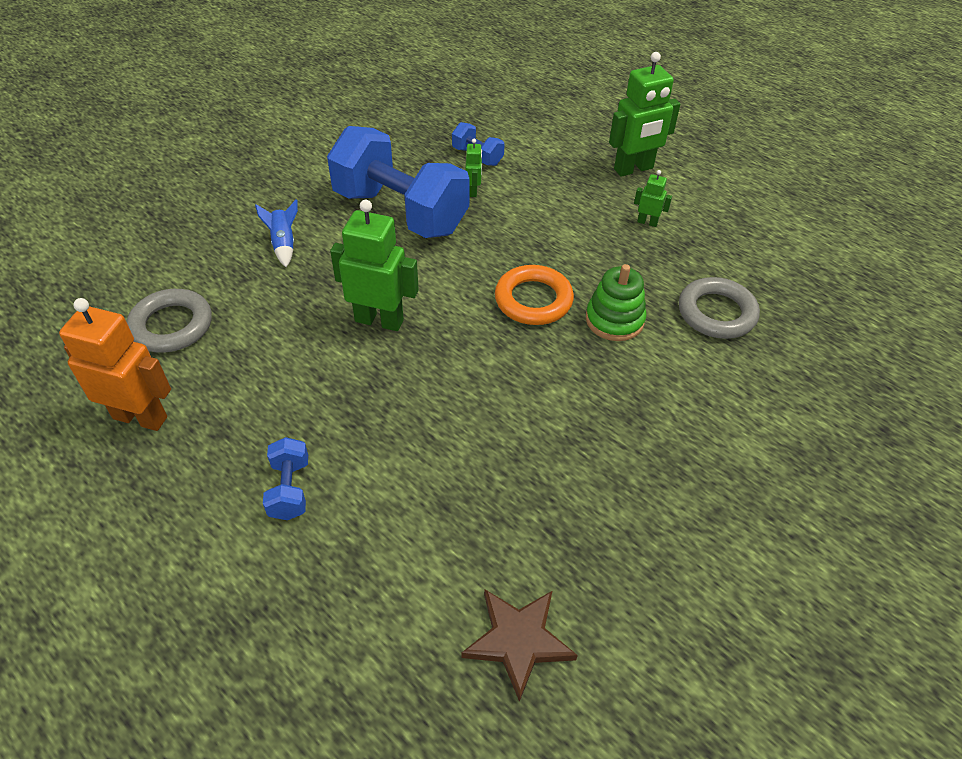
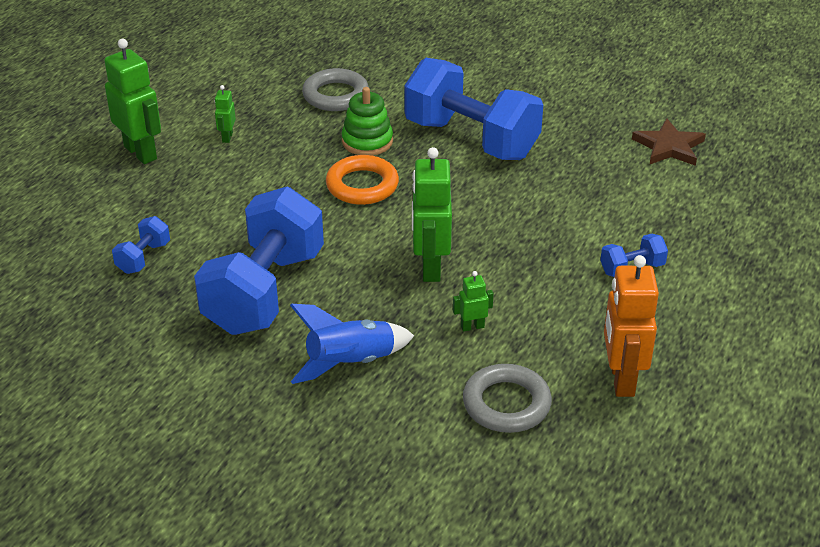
camera: 105 degrees left, 10 degrees down
(284, 244) = (350, 363): blue rocket -> blue rocket, size x1.67
(473, 191) = (211, 248): green robot -> green robot (472, 326)
(596, 412) = (471, 139): none -> blue dumbbell

